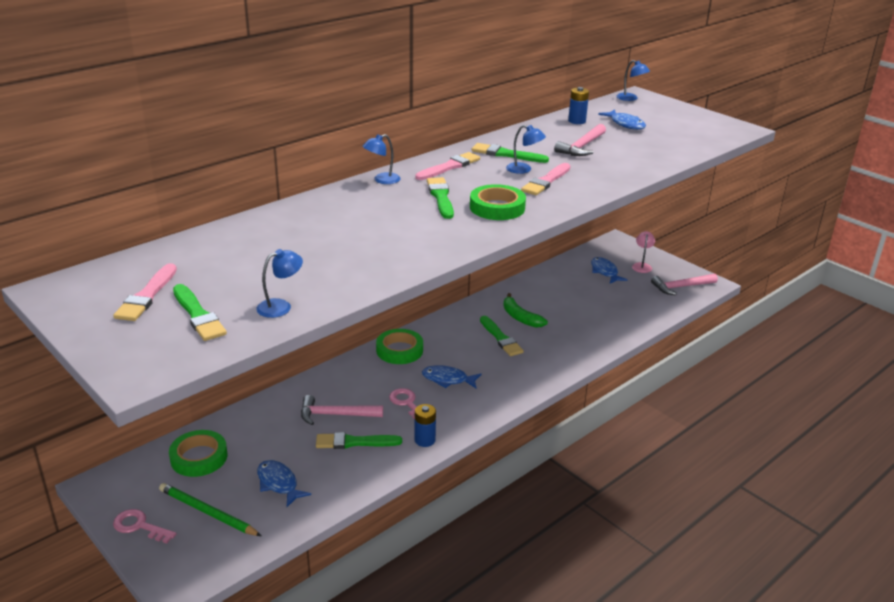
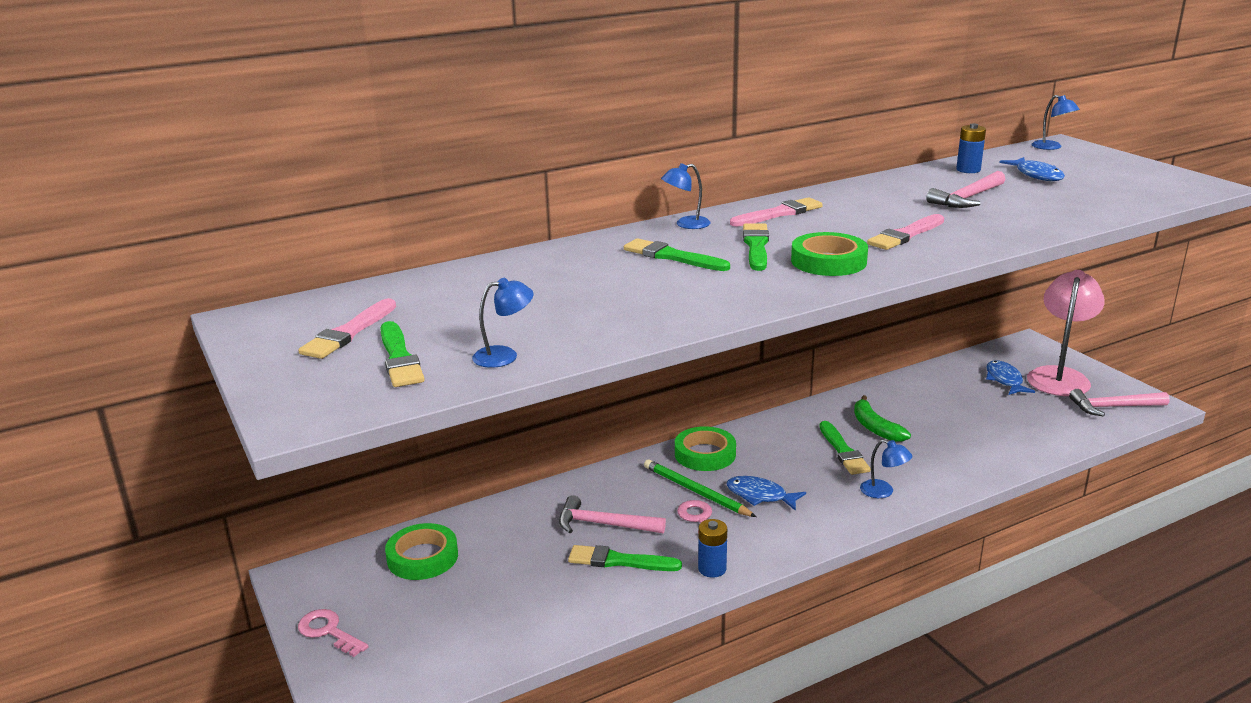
camera: 15 degrees right, 5 degrees down
(207, 512) = (413, 625): green pencil -> green pencil (696, 491)
(278, 483) = (510, 601): blue fish -> none
(506, 154) = (859, 203): green brush -> green brush (672, 257)
(524, 169) = (879, 220): blue lamp -> blue lamp (883, 492)
(642, 266) = (1059, 376): pink lamp -> pink lamp, size x2.18

